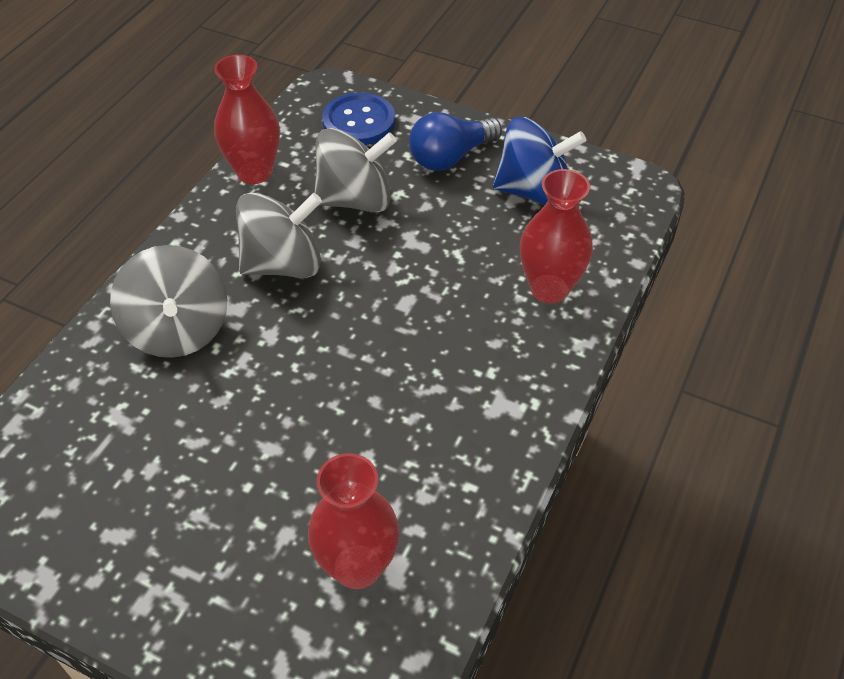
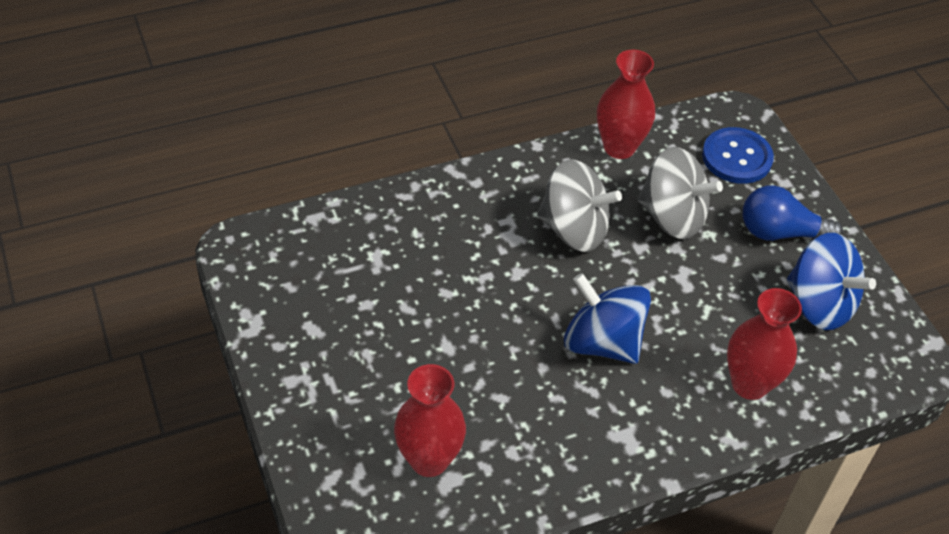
camera: 40 degrees right, 0 degrees up
(178, 330) = (463, 226): grey spinning top -> none
(403, 341) = (602, 342): none -> blue spinning top

